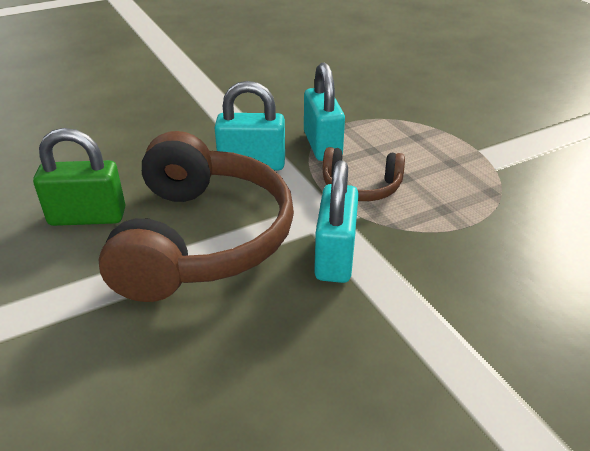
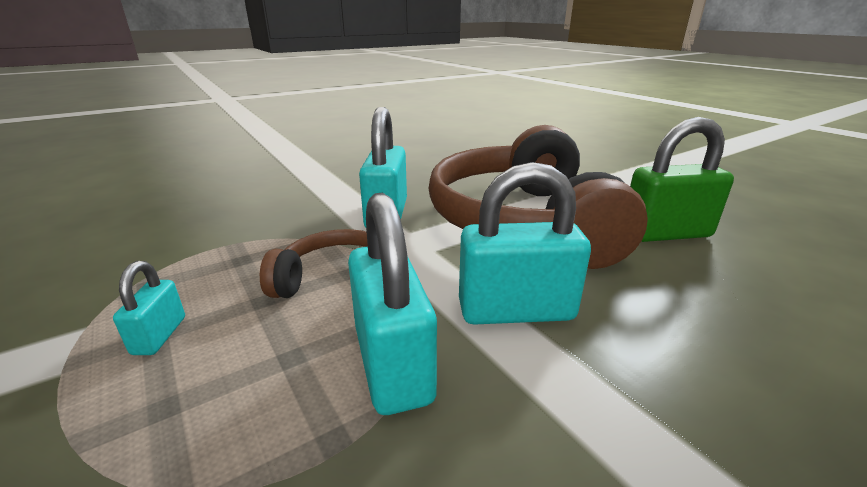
camera: 175 degrees right, 10 degrees down
(448, 162) = (159, 335): none -> turquoise padlock

